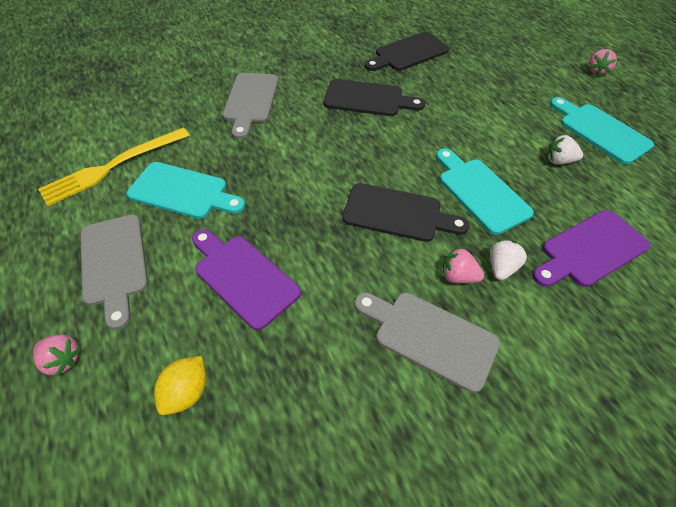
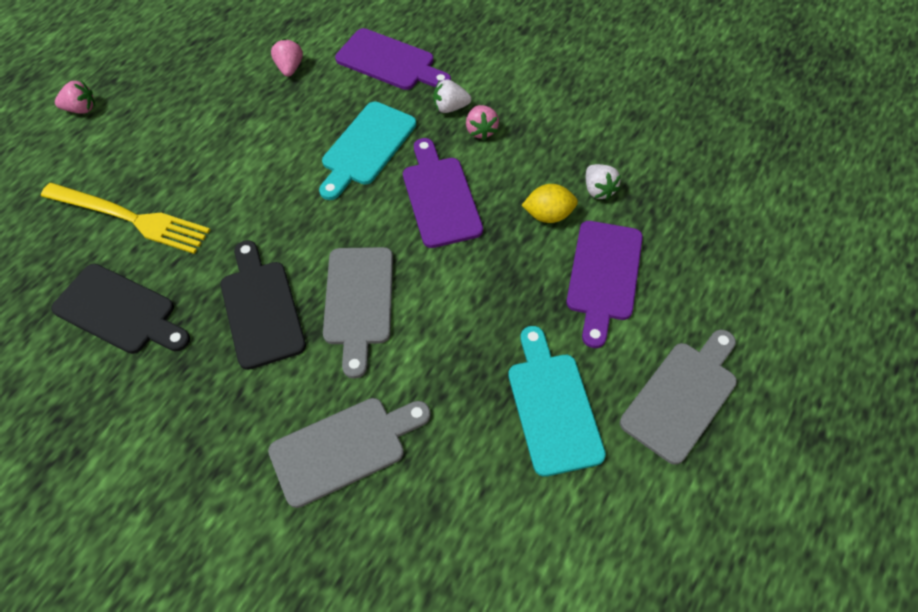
camera: 120 degrees left, 5 degrees up
(63, 360) = (786, 354): pink strawberry -> pink strawberry (290, 68)
(113, 167) = (577, 525): yellow fork -> yellow fork (130, 218)
(187, 392) = (723, 247): yellow lemon -> yellow lemon (548, 215)
(397, 213) = (440, 197): black cutting board -> purple cutting board
(430, 336) = (551, 127): grey cutting board -> grey cutting board (358, 301)
(559, 161) = (279, 104): white strawberry -> white strawberry (598, 190)
(600, 131) = (209, 85): turquoise cutting board -> none

